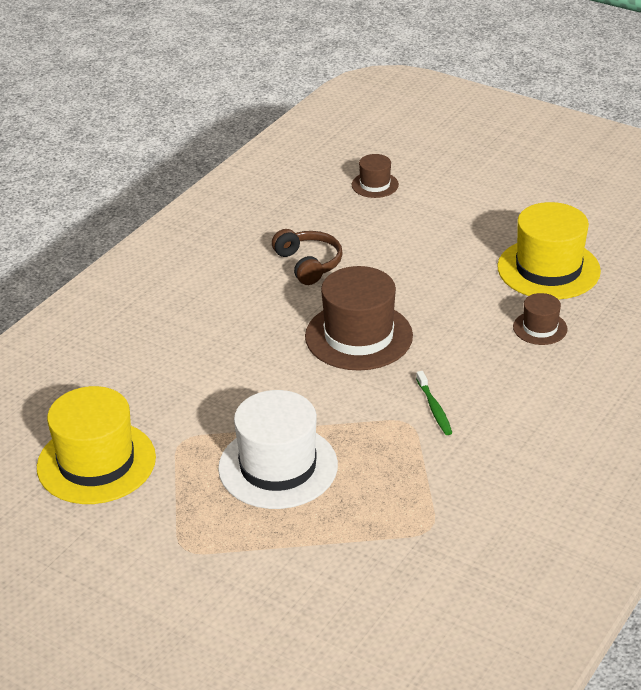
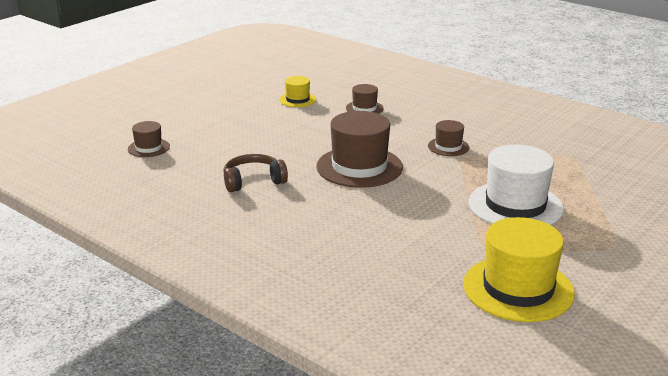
camera: 85 degrees left, 10 degrees down
(434, 408) = (448, 147): green toothbrush -> brown hat
(548, 269) = (297, 100): yellow hat -> yellow hat, size x0.50

